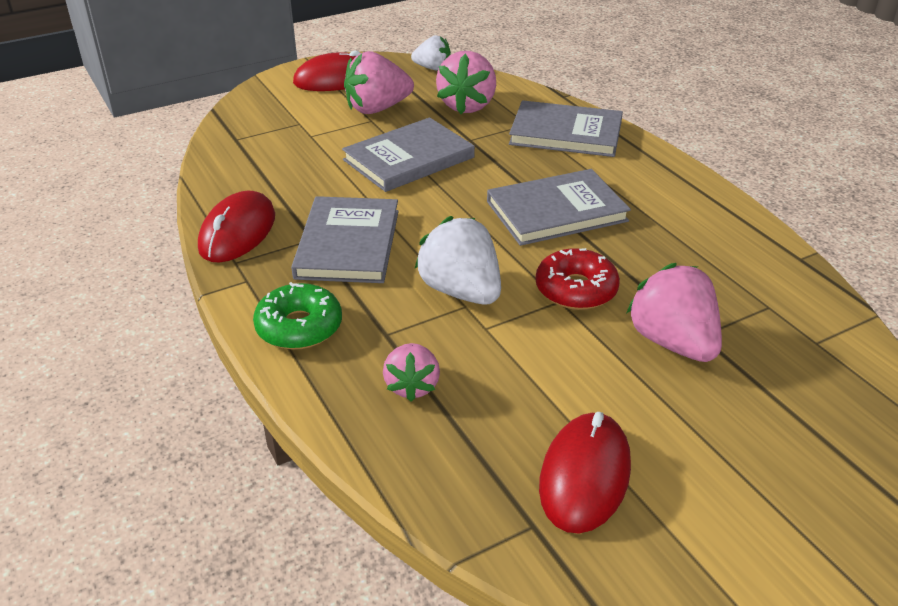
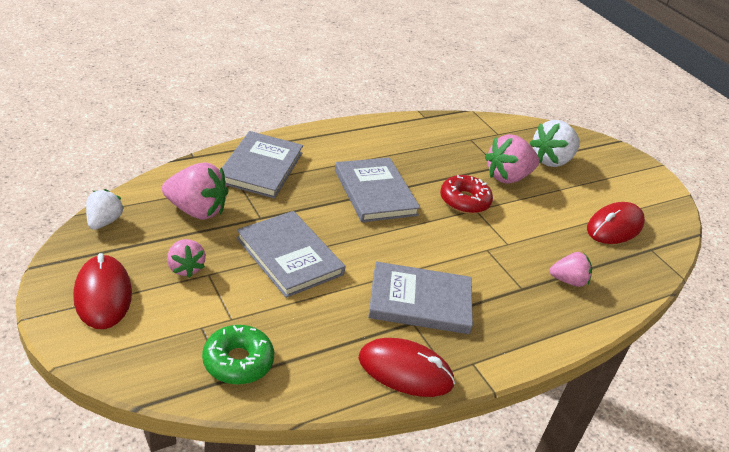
camera: 95 degrees left, 0 degrees up
(299, 327) = (524, 332): green donut -> green donut (238, 362)
(377, 109) = (185, 268): pink strawberry -> pink strawberry, size x0.61
(461, 291) = (472, 249): white strawberry -> white strawberry (551, 160)
(584, 476) = (614, 227): red mouse -> red mouse turned 60 degrees counterclockwise

